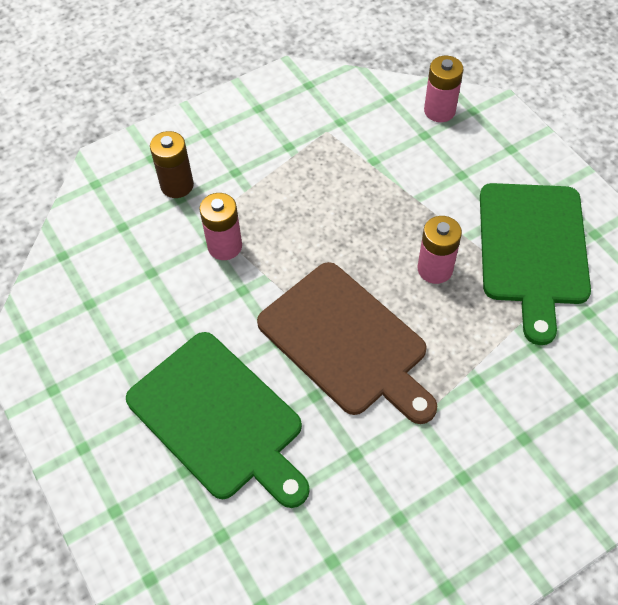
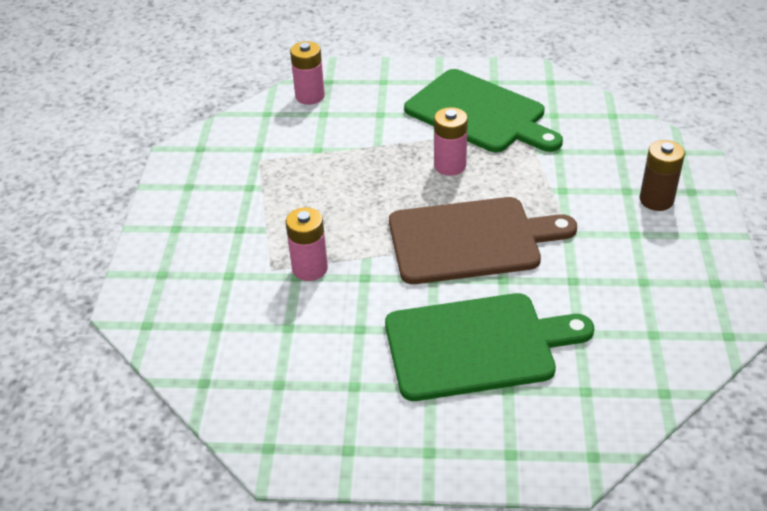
camera: 55 degrees left, 15 degrees down
(177, 185) = (212, 271): brown battery -> brown battery (656, 200)

